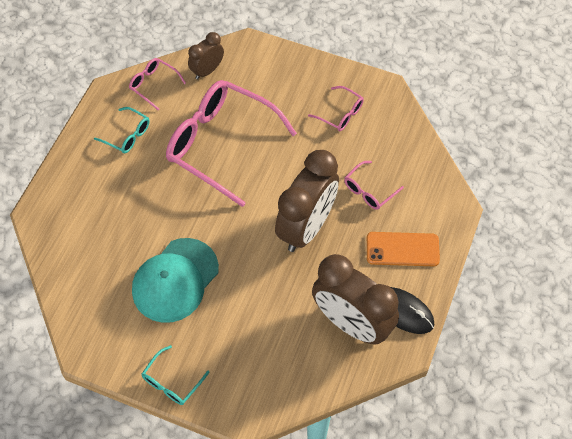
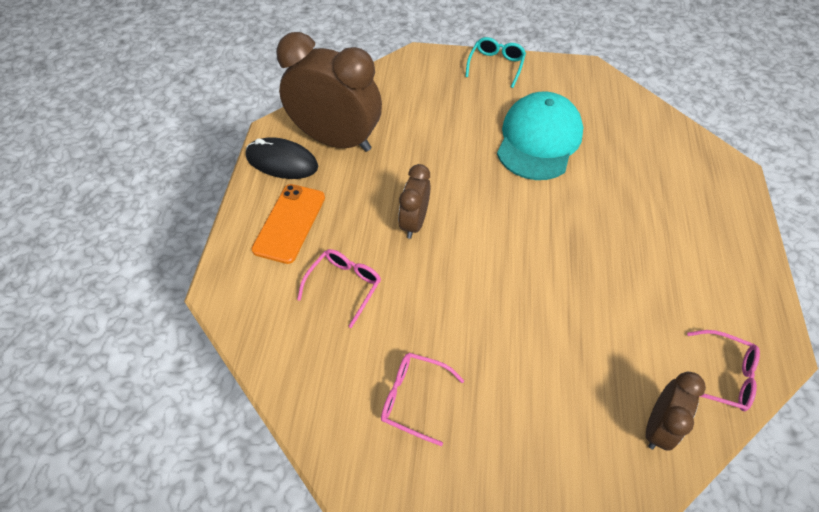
camera: 165 degrees right, 5 degrees down
(127, 135) = (702, 286): turquoise glasses -> none
(220, 144) = (570, 304): pink glasses -> none
(306, 227) = (414, 222): brown clock -> brown clock, size x0.51
(402, 249) = (289, 223): orange phone -> orange phone turned 60 degrees counterclockwise

